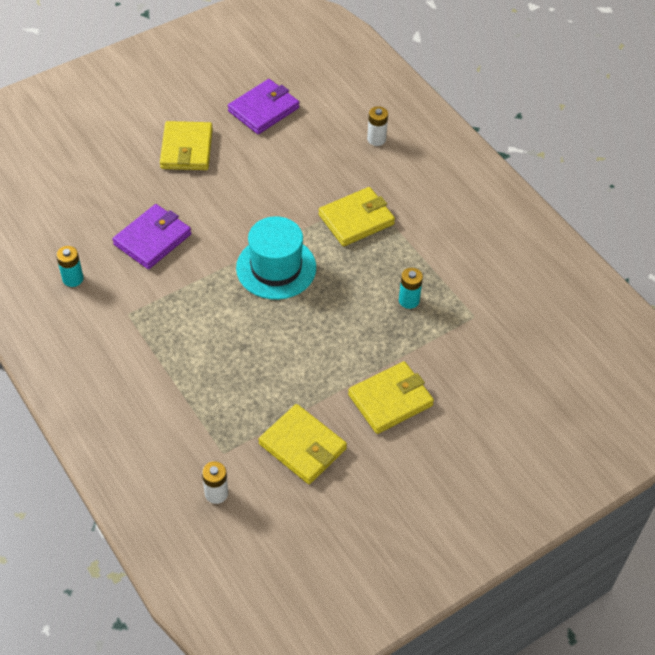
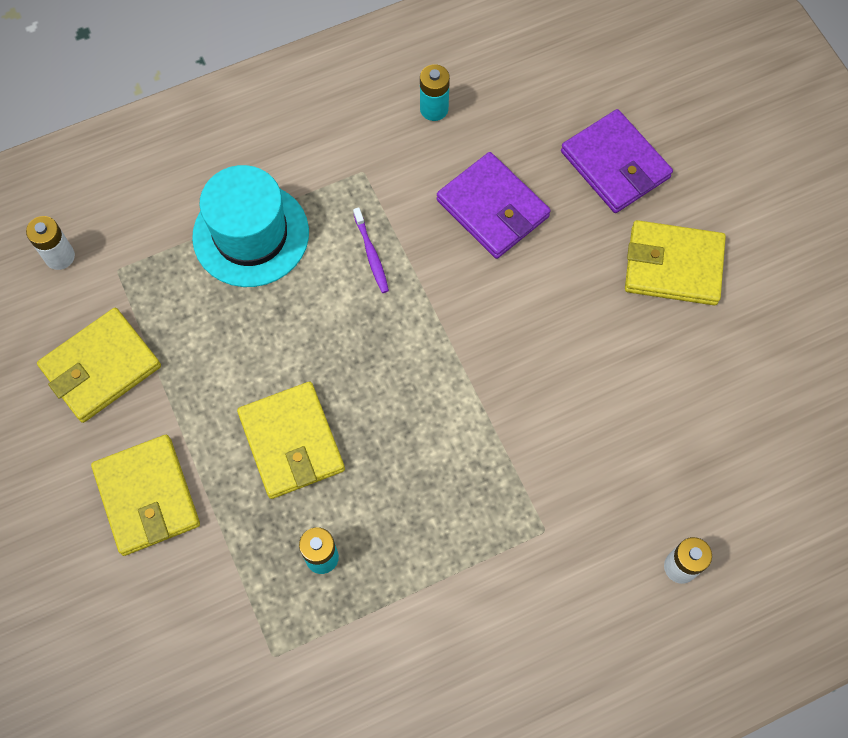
camera: 100 degrees right, 15 degrees up
(194, 301) = (371, 254): none -> purple toothbrush
(263, 109) = (759, 389): purple wallet -> purple wallet (615, 165)
(276, 268) = (416, 369): turquoise hat -> turquoise hat (251, 235)
(356, 219) = (498, 503): yellow wallet -> yellow wallet (291, 442)

